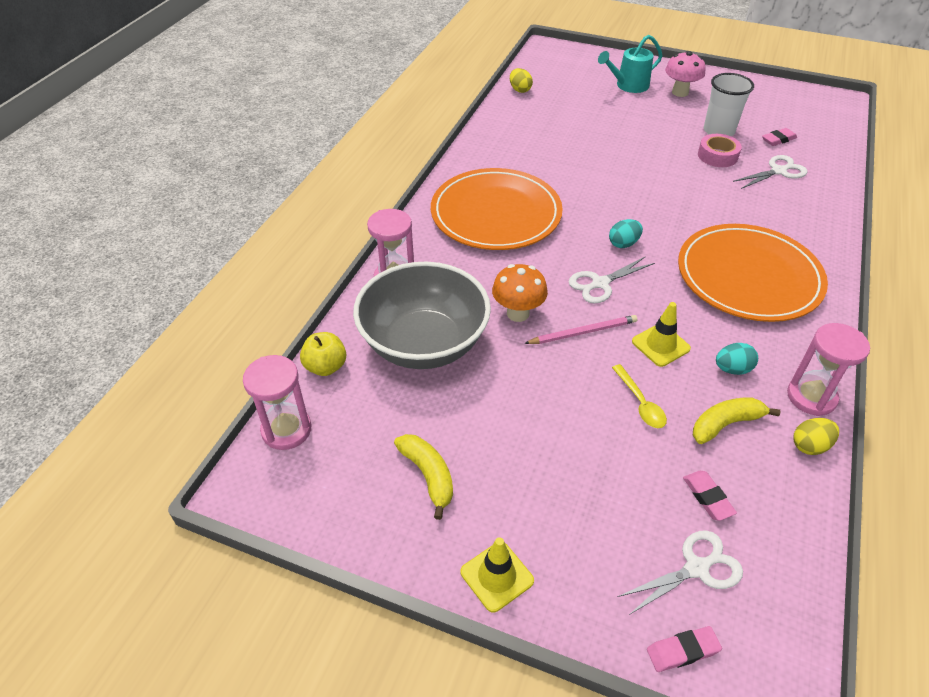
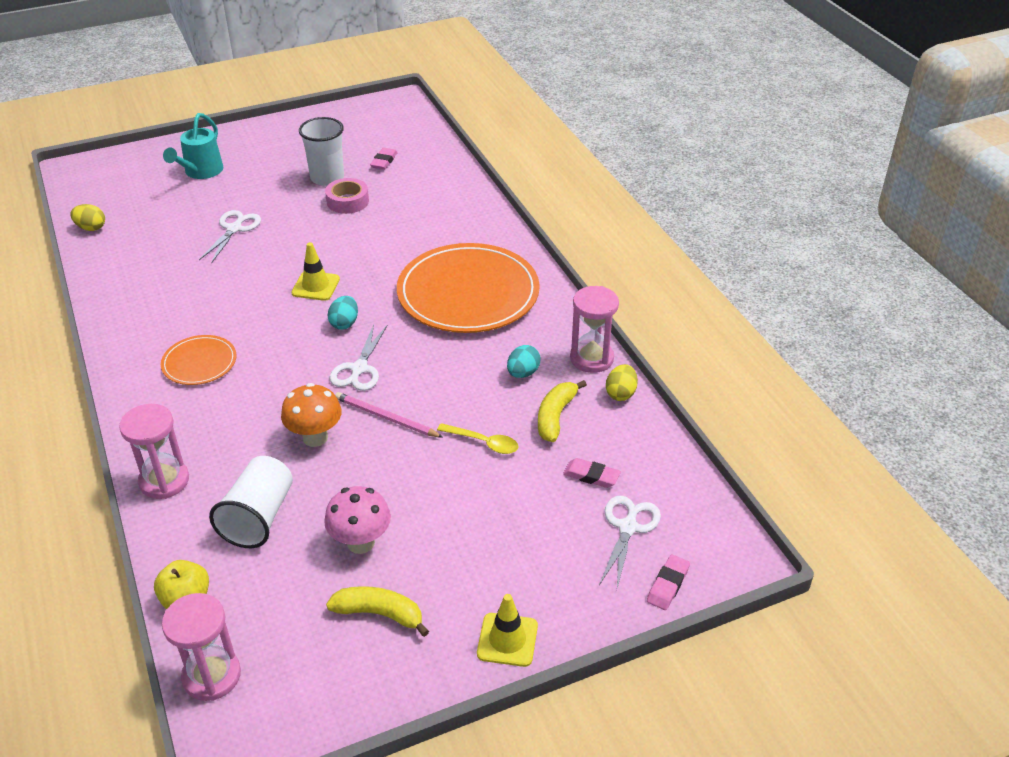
camera: 45 degrees left, 5 degrees down
(424, 343) = (258, 517): grey bowl -> white cup
(496, 213) = (199, 363): orange plate -> orange plate, size x0.48
(583, 332) = (386, 417): pink pencil -> pink pencil turned 90 degrees counterclockwise
(660, 345) = (455, 388): yellow traffic cone -> yellow traffic cone (315, 286)
(680, 92) = (257, 156): pink mushroom -> pink mushroom (361, 542)
(778, 171) = (409, 190): white scissors -> white scissors (234, 229)

